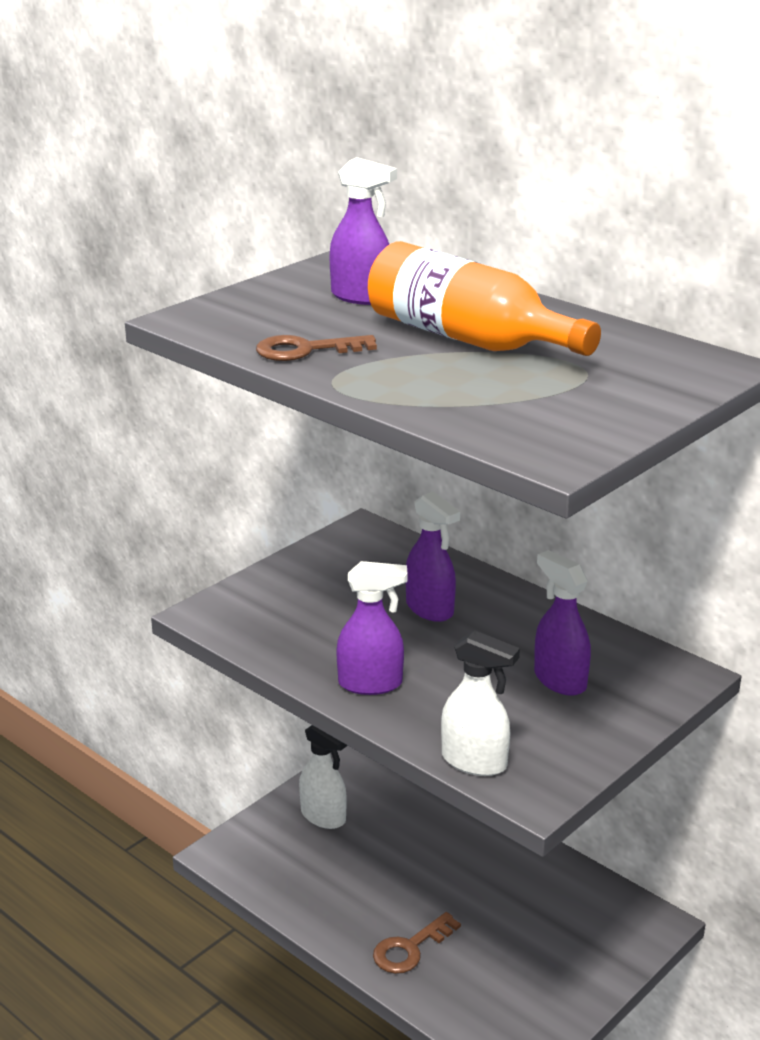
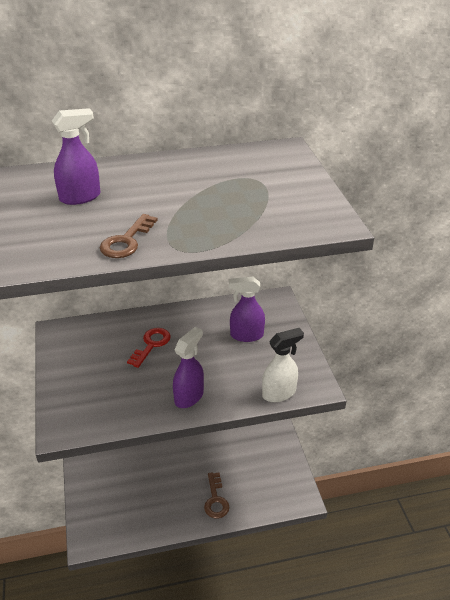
camera: 55 degrees left, 10 degrees up
(323, 816) = (104, 483): white spray bottle -> none
(430, 609) = (151, 345): purple spray bottle -> red key
(468, 339) = (177, 191): orange bottle -> none

